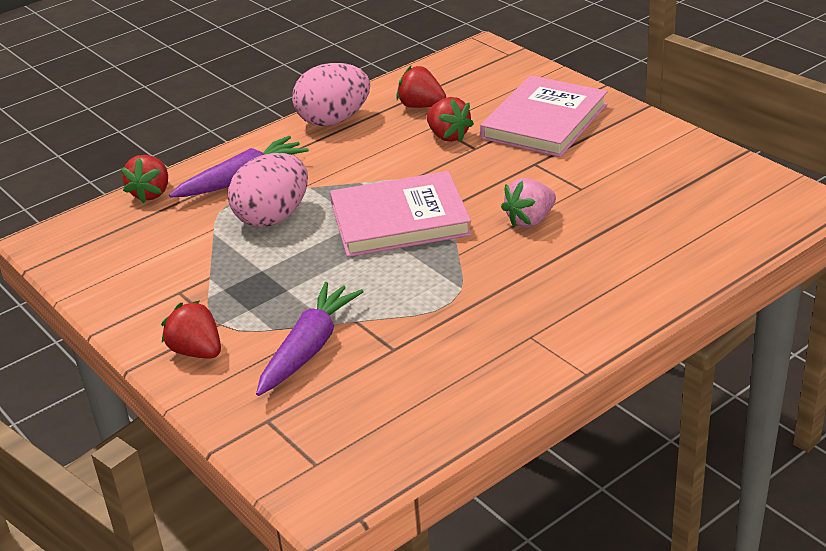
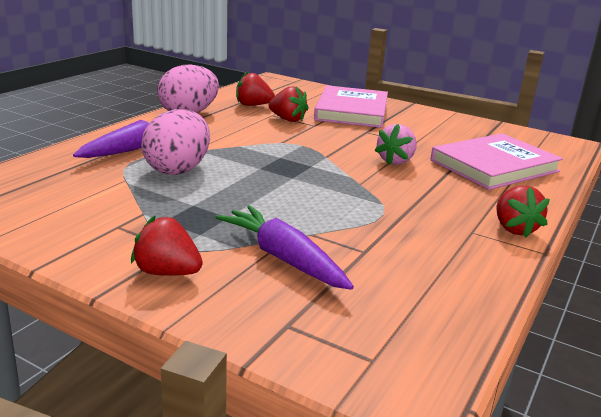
camera: 25 degrees left, 10 degrees down
(151, 193) = (48, 160): red strawberry -> red strawberry (514, 229)
(309, 348) = (284, 258): purple carrot -> purple carrot turned 45 degrees counterclockwise
(400, 220) = (292, 166): pink book -> pink book (494, 166)

